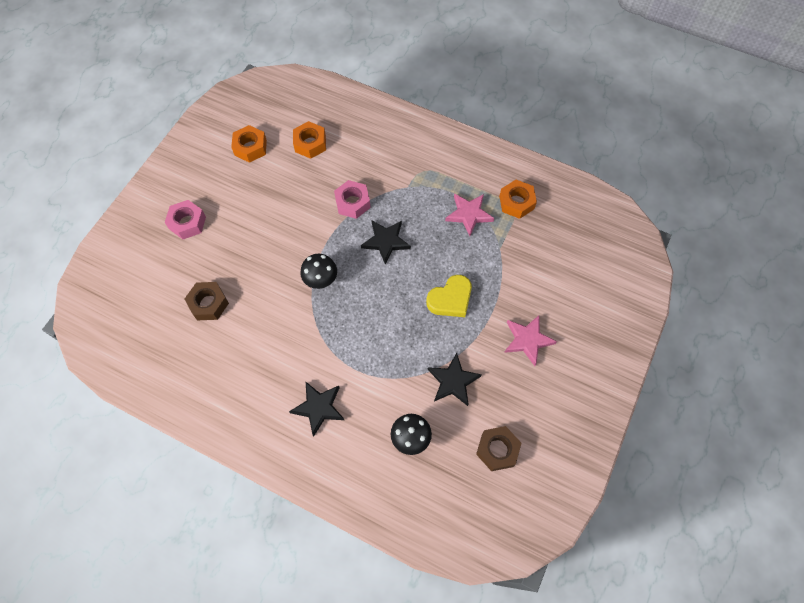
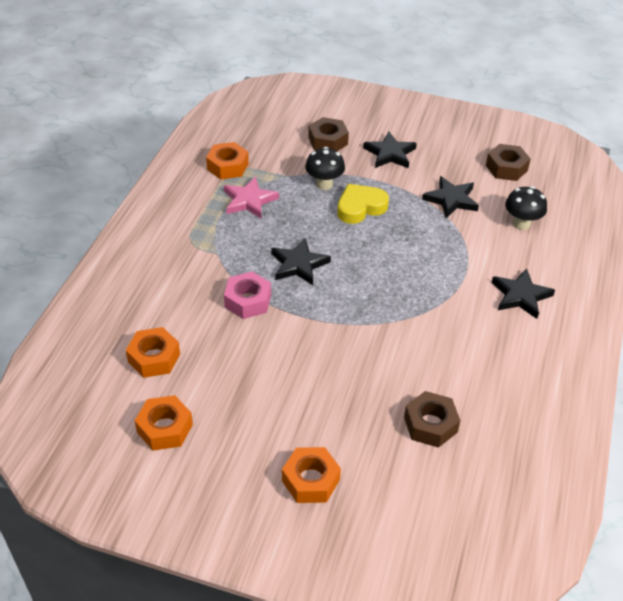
camera: 100 degrees left, 20 degrees down
(187, 223) = (310, 480): pink nut -> orange nut
(321, 280) = (366, 316): black mushroom -> black mushroom (324, 184)
(450, 299) = (360, 207): yellow heart -> yellow heart turned 75 degrees counterclockwise
(527, 340) = (390, 154): pink star -> black star
(550, 287) = (328, 141): none -> brown nut

